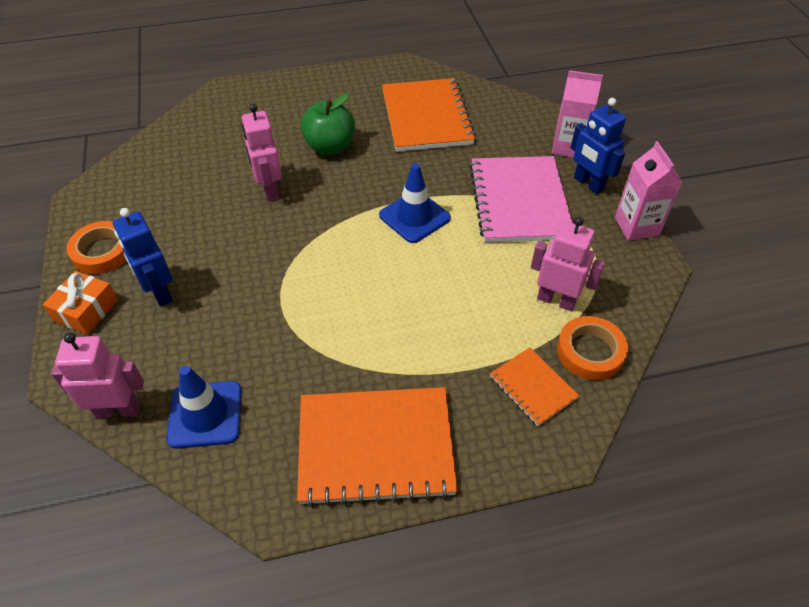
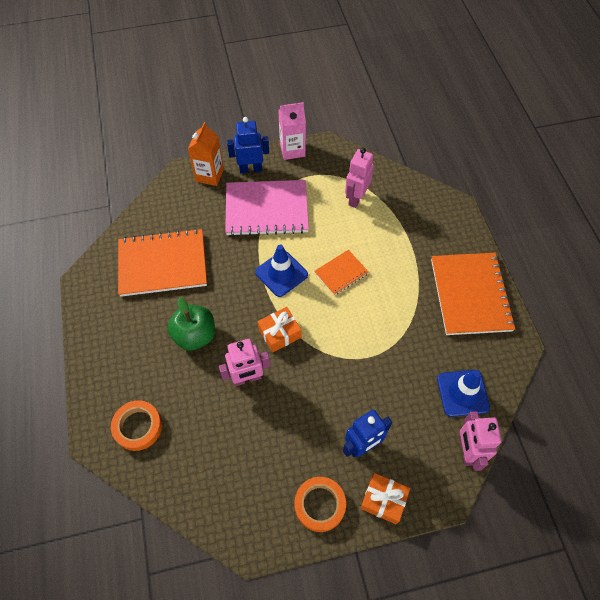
camera: 90 degrees left, 10 degrees up
(325, 216) = (279, 333): none -> orange gift
(533, 387) = (421, 216): orange notebook -> orange notebook (341, 273)
(568, 147) = (209, 175): pink carton -> orange carton
(588, 184) = (250, 169): blue robot -> blue robot turned 150 degrees counterclockwise
(590, 352) = (393, 187): orange tape -> orange tape (138, 427)

